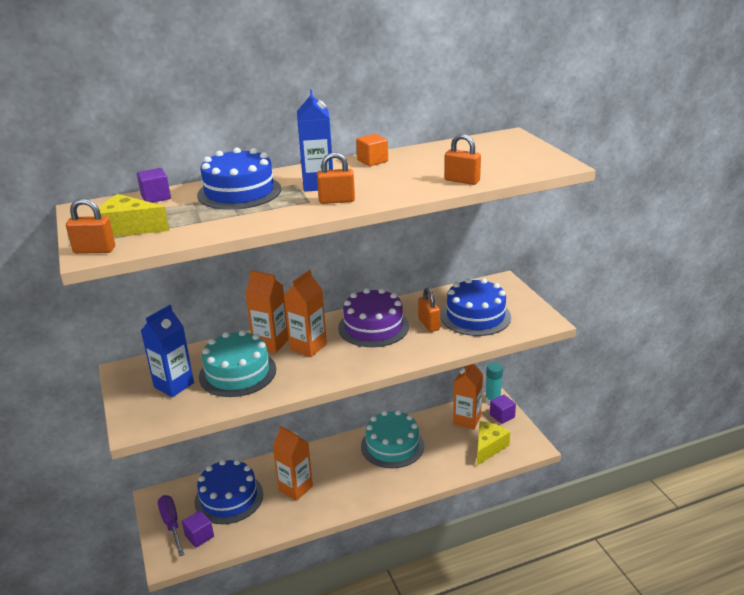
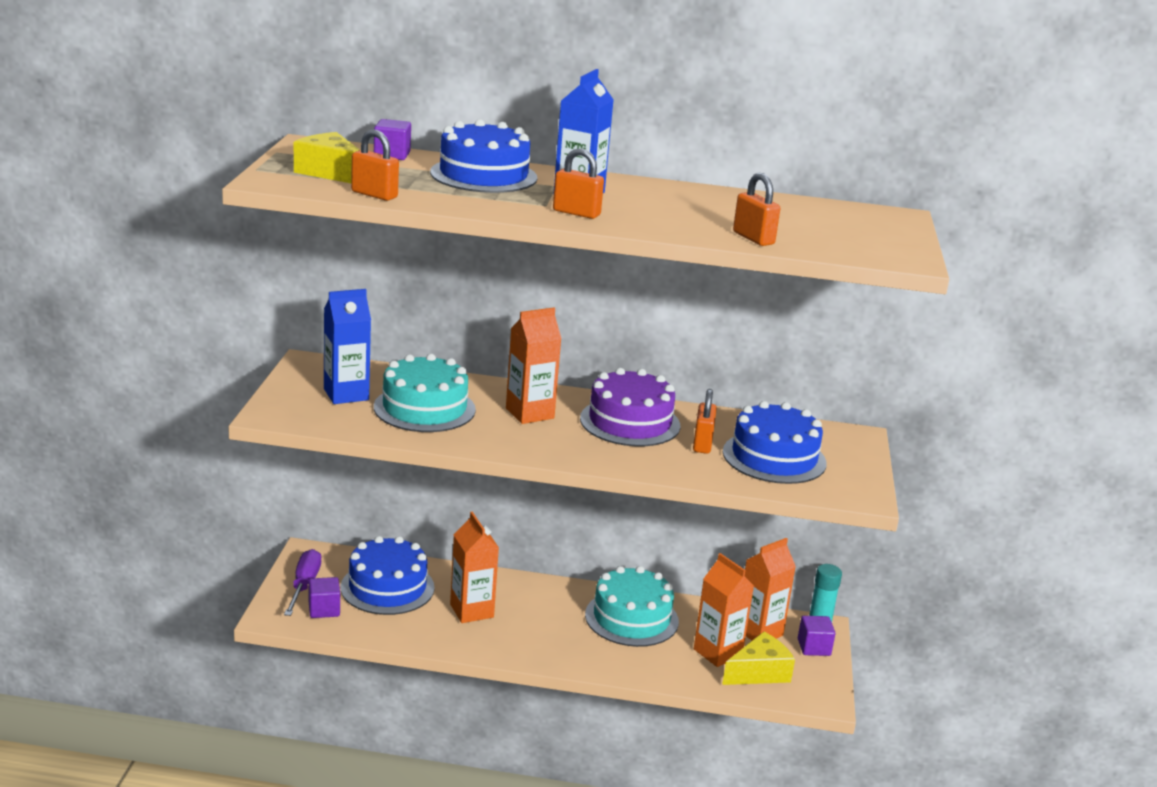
camera: 25 degrees right, 5 degrees down
(94, 250) = (274, 180): orange padlock -> orange padlock (374, 194)
(271, 343) = (490, 395): orange carton -> orange carton (717, 652)
(372, 161) = (678, 190): orange cube -> none

